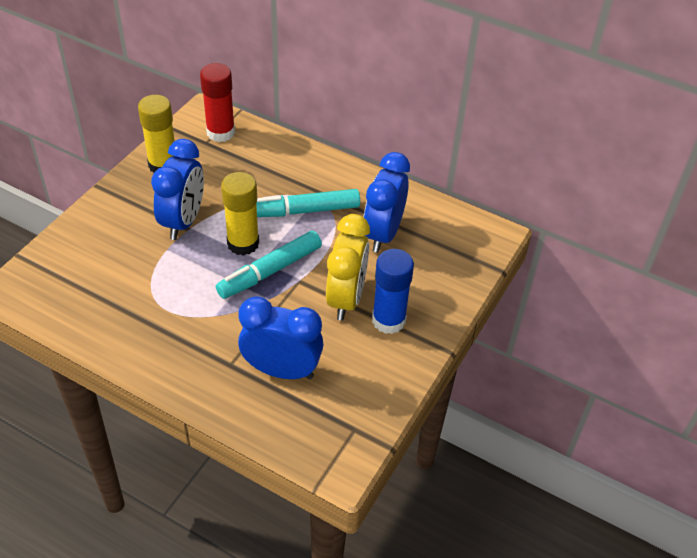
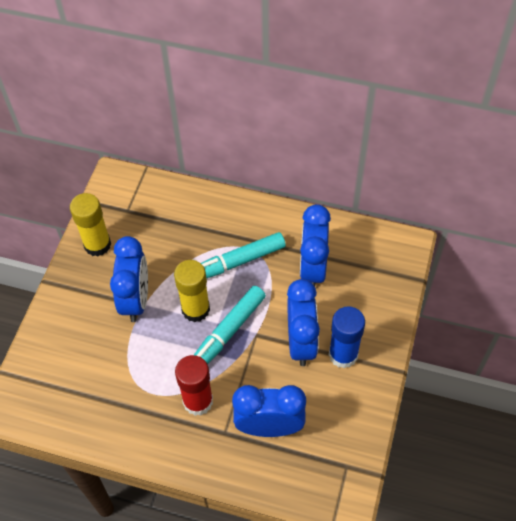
camera: 10 degrees left, 10 degrees up
(220, 132) = (137, 196): red glue stick -> red glue stick (198, 401)
(346, 298) = (301, 342): yellow clock -> blue clock

